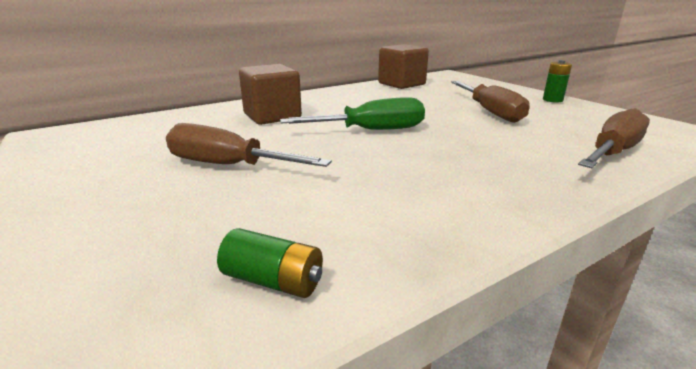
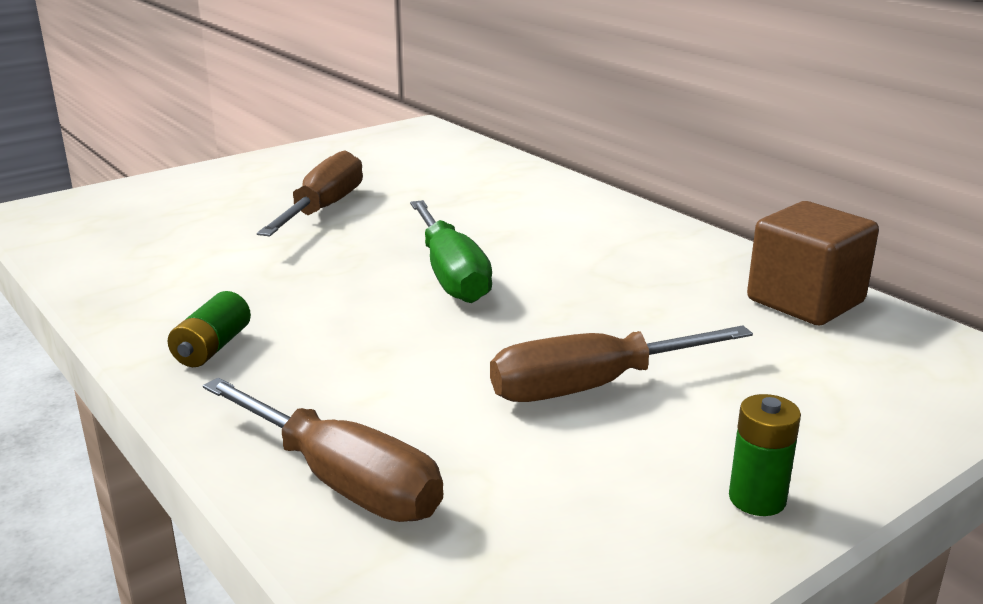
camera: 85 degrees right, 0 degrees up
(272, 116) = (509, 209): brown cube -> none
(273, 281) = (102, 249): green battery -> green battery (212, 347)

